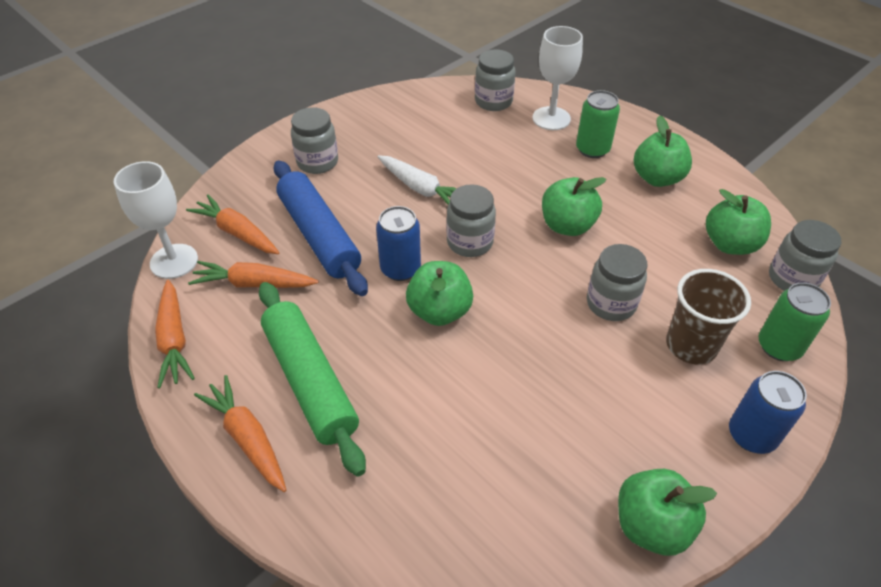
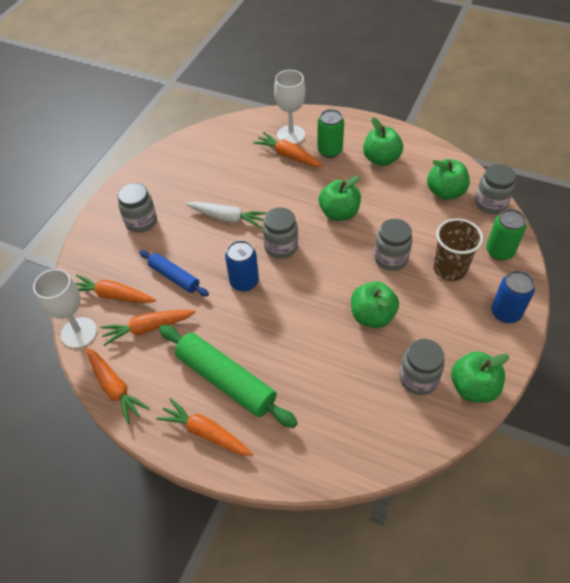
camera: 20 degrees left, 5 degrees up
(319, 235) = (174, 277): blue rolling pin -> blue rolling pin, size x0.58
(439, 311) = (285, 302): green apple -> green apple (372, 316)
(493, 101) = (244, 133): grey jar -> grey jar (418, 378)
(536, 140) = (288, 155): none -> orange carrot

